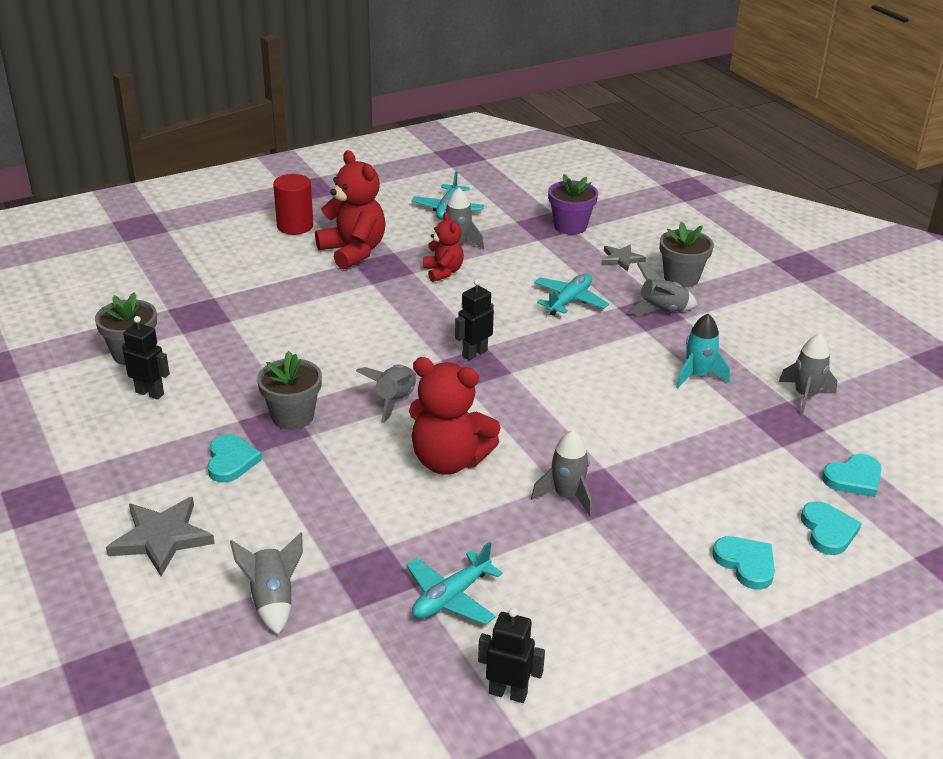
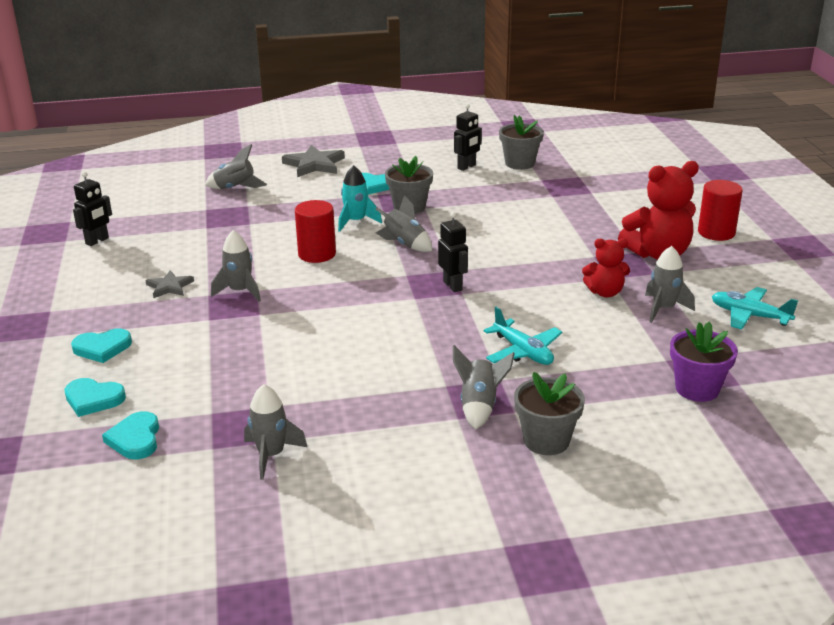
camera: 110 degrees right, 5 degrees down
(449, 460) = (317, 254): red teddy bear -> red cylinder
(451, 597) = (185, 236): turquoise plane -> none
(621, 259) = (604, 407): grey star -> grey star (169, 287)
(697, 375) = (349, 395): turquoise rocket -> turquoise rocket (356, 221)

